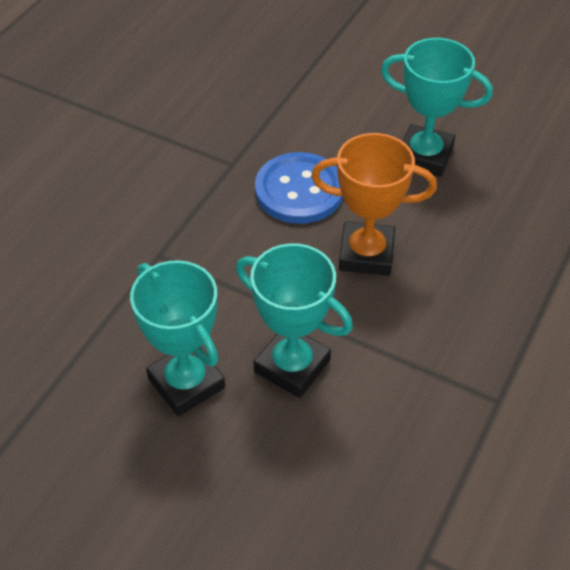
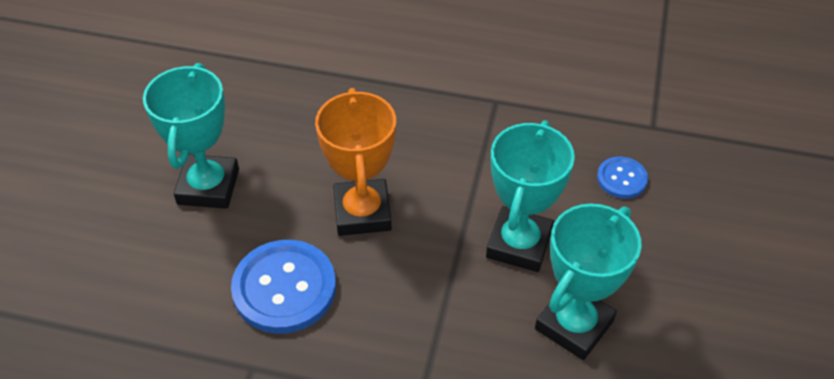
camera: 105 degrees left, 0 degrees up
(351, 490) = (621, 179): none -> blue button

